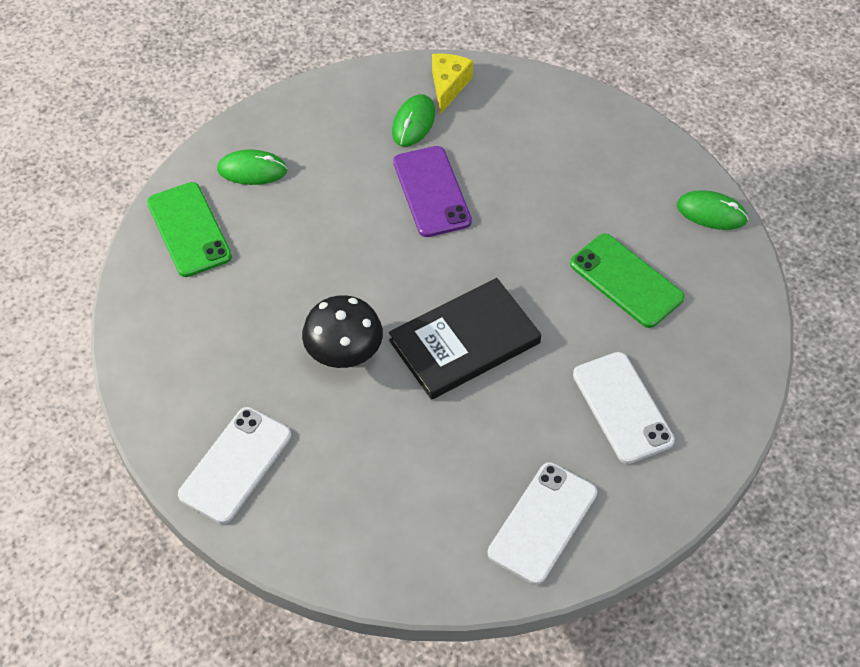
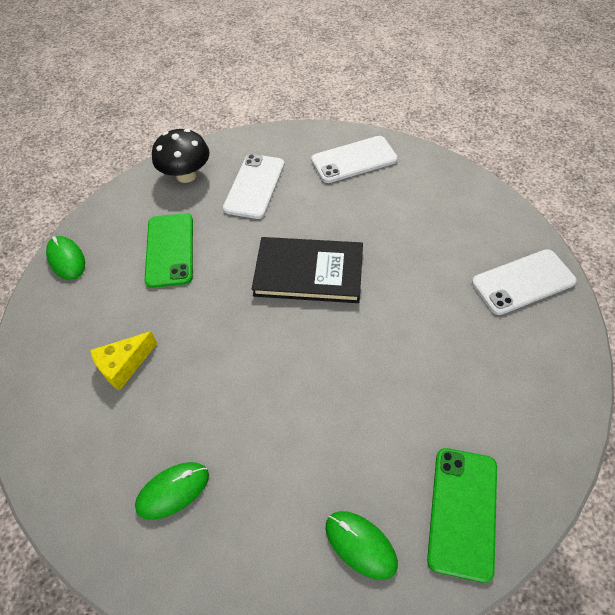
camera: 140 degrees left, 0 degrees up
(344, 354) = (398, 312): black mushroom -> black mushroom (186, 175)
(431, 192) = (224, 404): purple phone -> none
(448, 86) = (103, 513): yellow cheese -> yellow cheese (124, 365)

